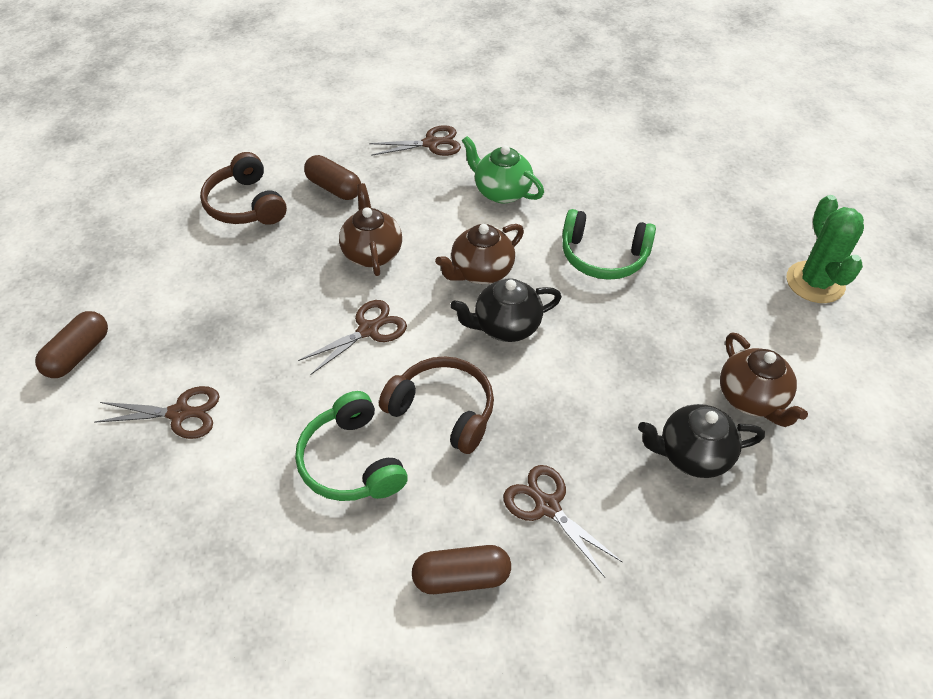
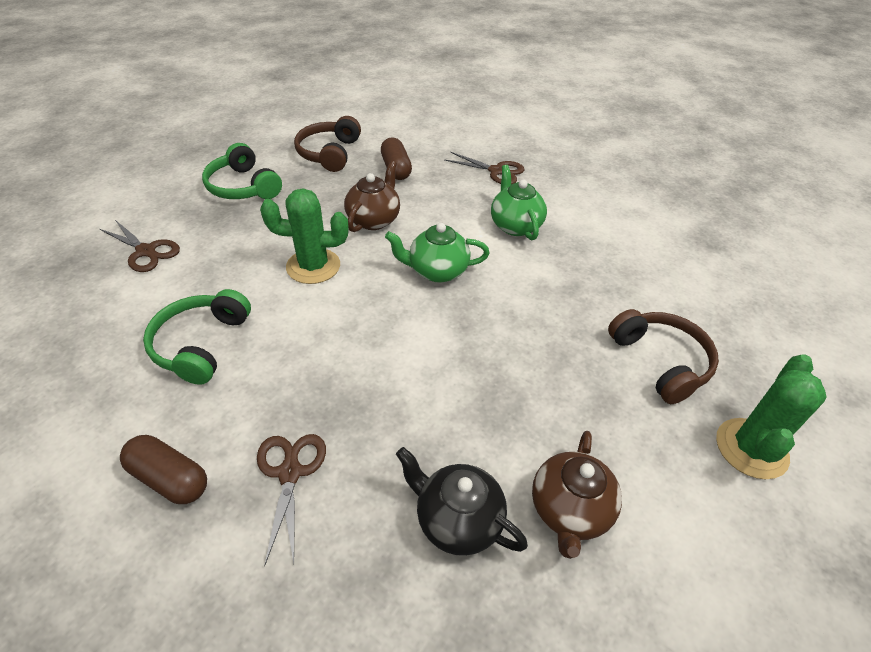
camera: 35 degrees right, 5 degrees down
(79, 354) = (140, 189): brown capsule -> none
(368, 330) = (313, 266): brown scissors -> green cactus
(443, 410) = (299, 350): brown headphones -> brown headphones (660, 362)
(481, 272) = (437, 271): brown teapot -> green teapot
(506, 326) = (412, 319): black teapot -> none
(603, 256) = (551, 312): green headphones -> green headphones (243, 187)

